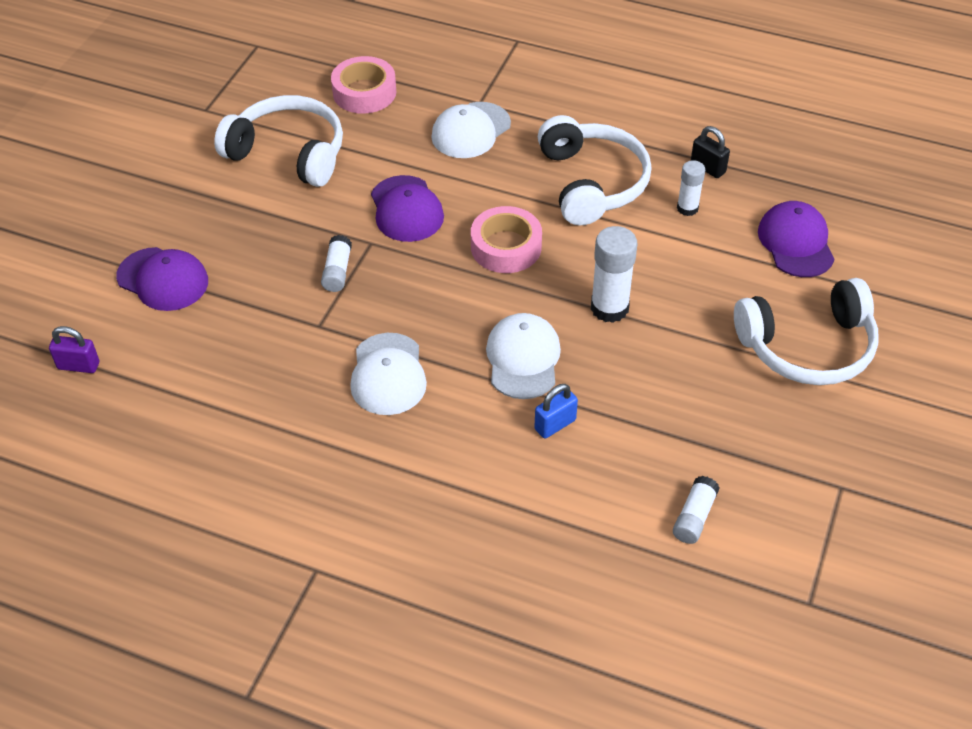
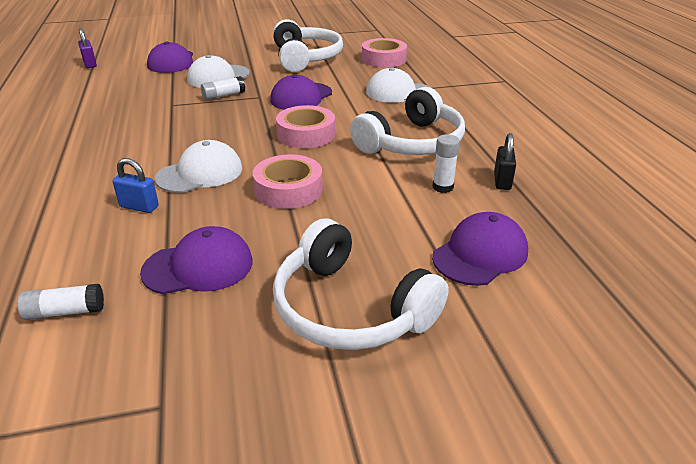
camera: 55 degrees right, 15 degrees down
(388, 374) = (145, 135): white cap -> white cap (218, 77)
(609, 308) = (288, 190): white glue stick -> pink tape
(690, 414) = (198, 266): none -> purple cap

